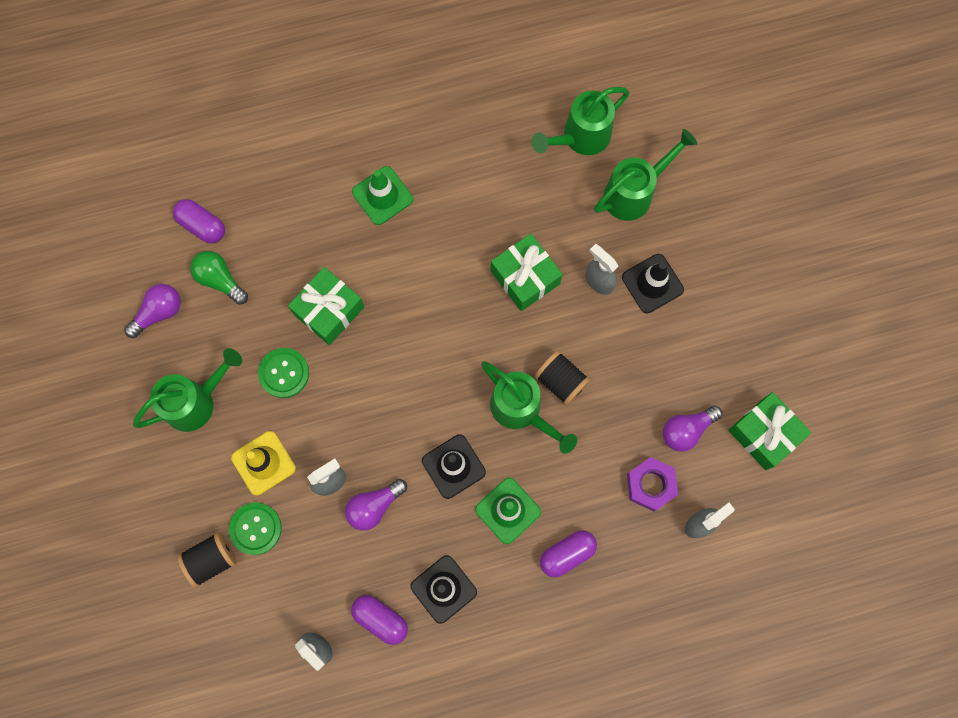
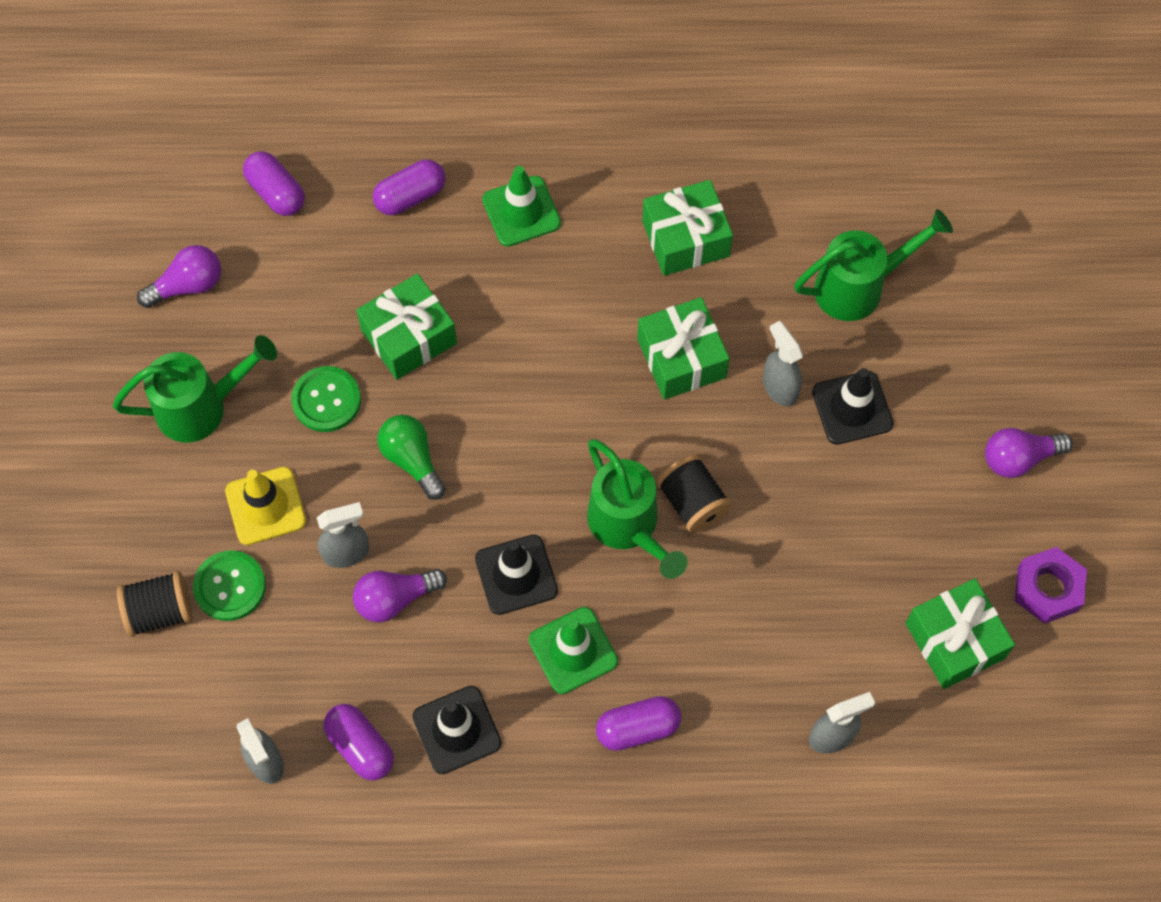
camera: 15 degrees right, 10 degrees down
(220, 280) = (278, 264): green light bulb -> green light bulb (412, 460)
(300, 204) = (410, 196): none -> purple capsule
(504, 187) = (685, 239): none -> green gift
(580, 137) = (805, 201): green watering can -> none
(650, 485) = (778, 668): purple nut -> purple nut (1047, 589)
(686, 430) = (847, 609): purple light bulb -> purple light bulb (1019, 458)

